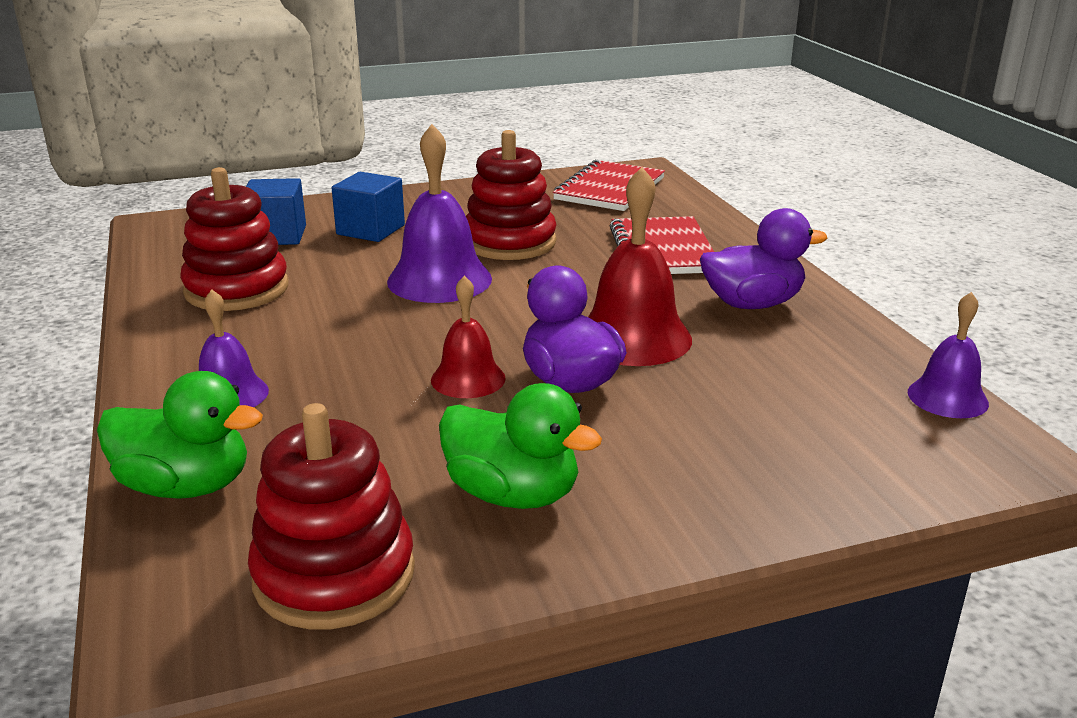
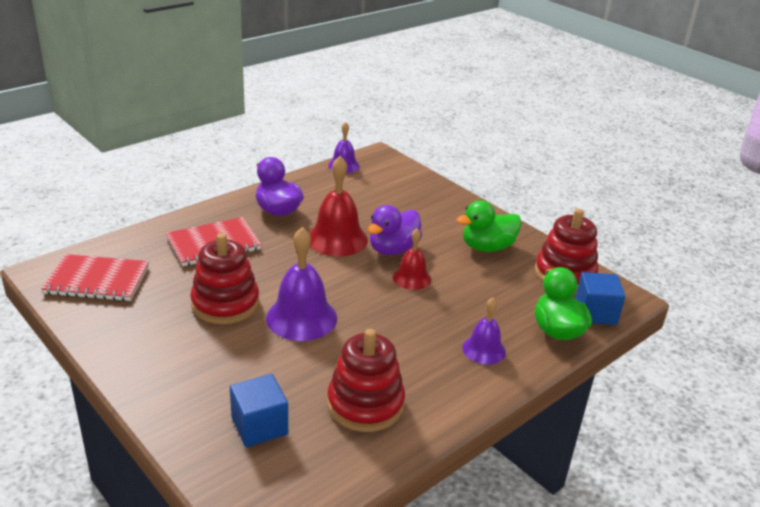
camera: 115 degrees left, 5 degrees up
(370, 230) = (227, 376): blue cube -> blue cube (595, 313)
(513, 494) = (487, 247): green duck -> green duck turned 120 degrees counterclockwise

